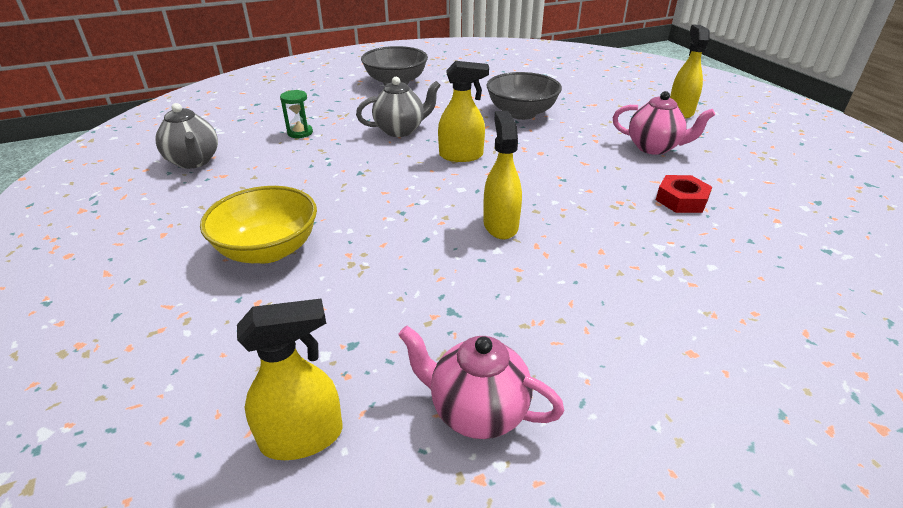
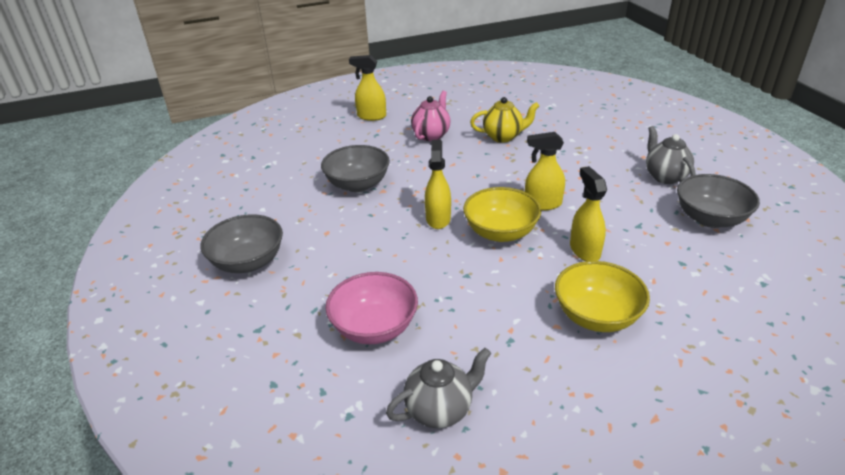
camera: 85 degrees left, 0 degrees up
(300, 133) = (374, 327): green hourglass -> pink bowl
(303, 437) = (756, 275): yellow spray bottle -> yellow spray bottle (584, 250)
(400, 130) = (381, 254): grey teapot -> grey teapot (664, 176)
(435, 193) = (500, 232): none -> yellow bowl
(476, 411) = (710, 218): pink teapot -> grey bowl
(681, 200) = (503, 137): red nut -> yellow teapot

